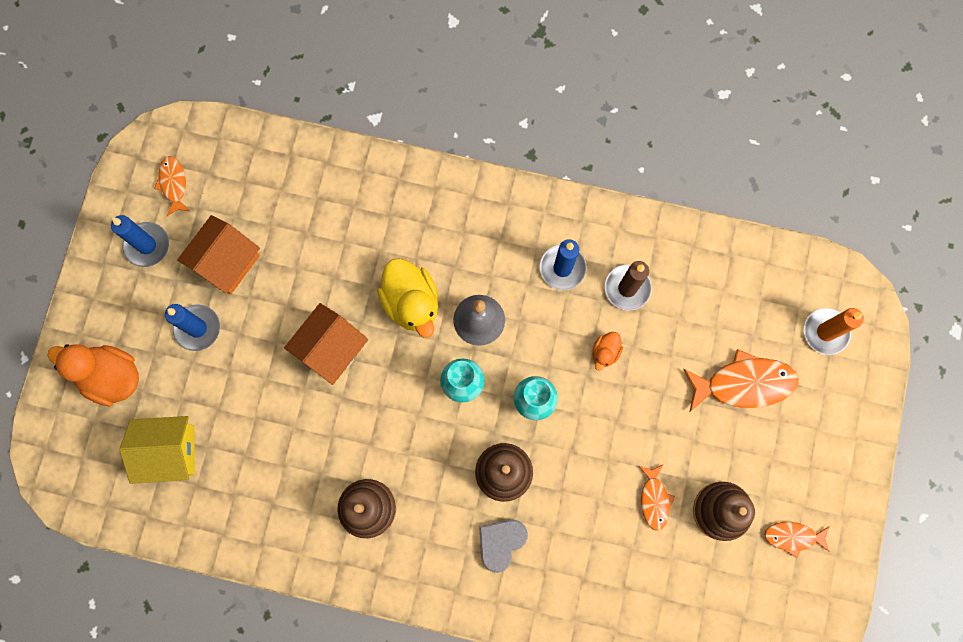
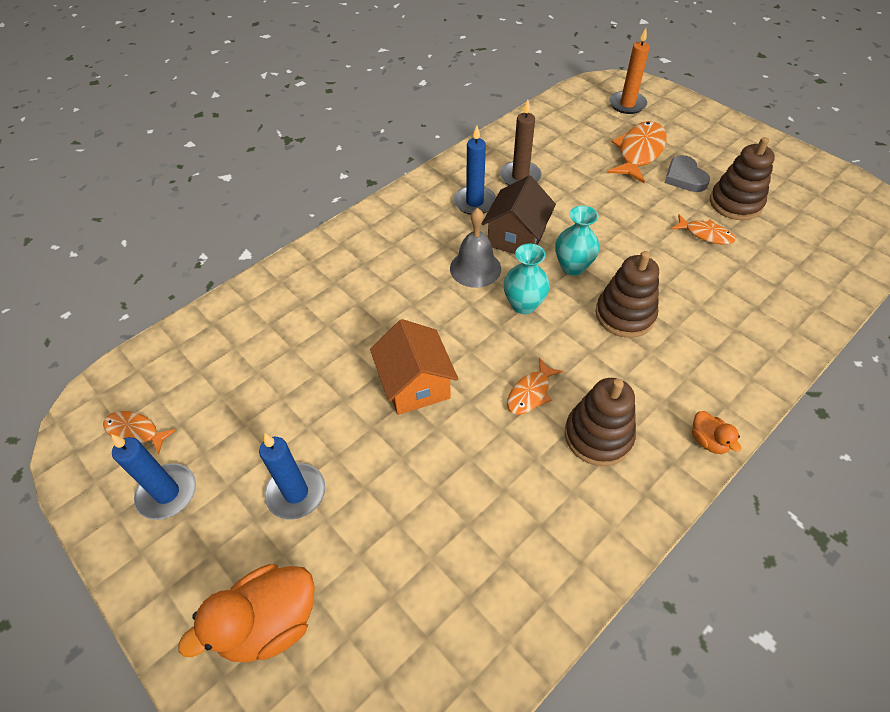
camera: 55 degrees left, 25 degrees down
(169, 451) = (407, 605): yellow house -> none
(226, 262) = (255, 427): orange house -> none
(411, 302) = (423, 304): yellow duck -> none
(501, 543) = (692, 347): grey heart -> grey heart (684, 177)
(540, 332) = (516, 237): none -> brown house
(605, 352) = (562, 209): orange duck -> orange duck (708, 441)
(793, 537) = (776, 177): orange fish -> orange fish (530, 393)

